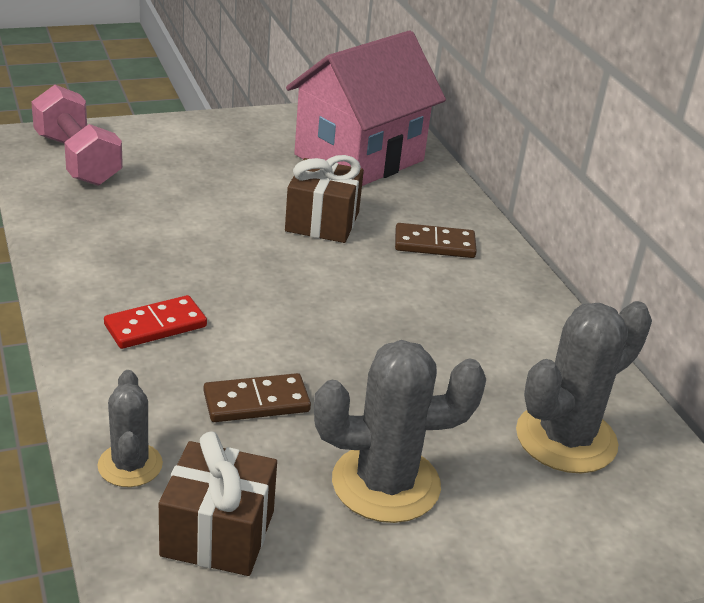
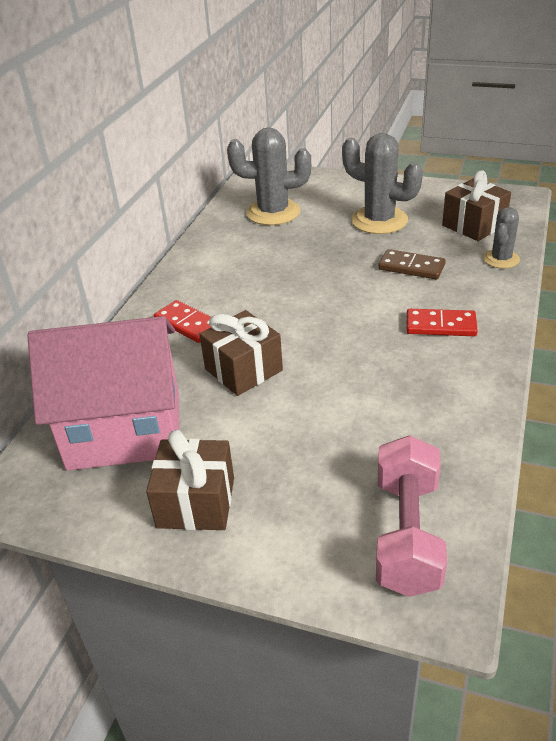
camera: 135 degrees left, 5 degrees up
(248, 138) = (196, 502): none -> brown gift
(434, 244) = (188, 324): brown domino -> red domino

